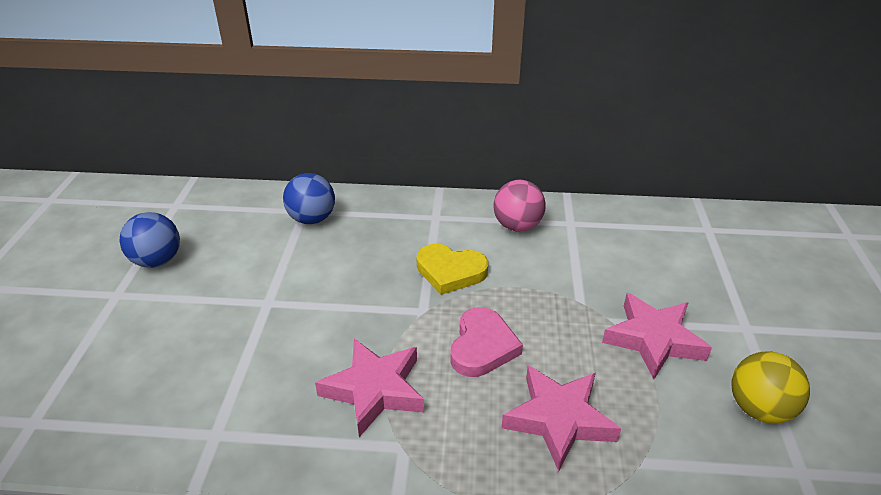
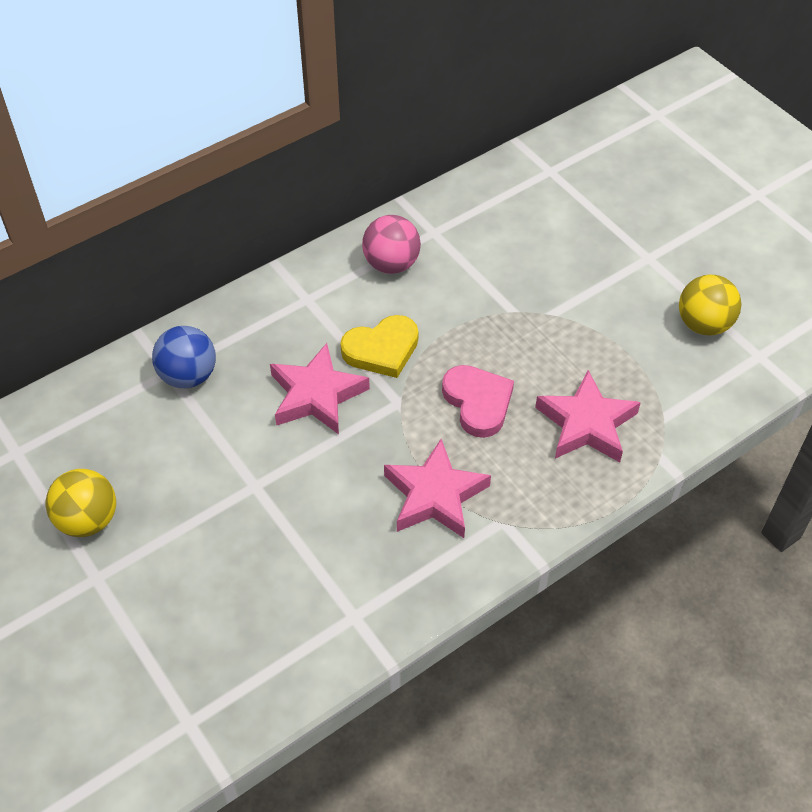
camera: 40 degrees left, 15 degrees up
(157, 261) = (88, 520): blue ball -> yellow ball
(653, 339) = (594, 311): pink star -> pink star (316, 395)

